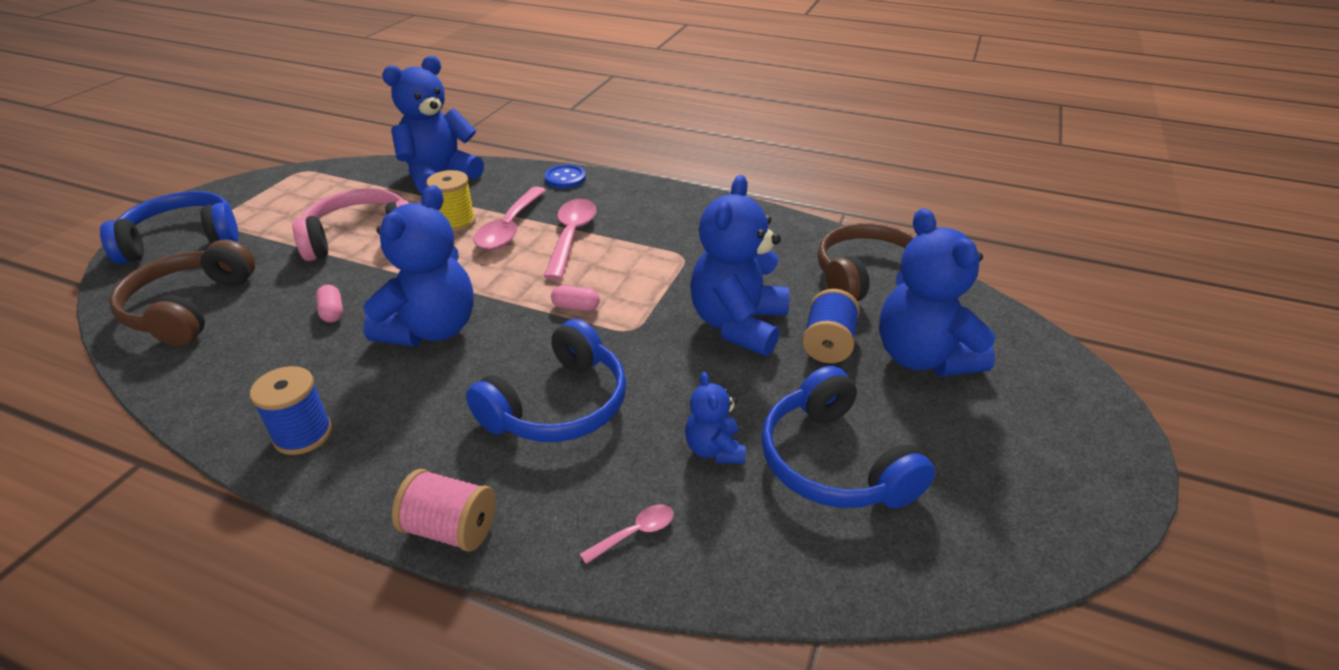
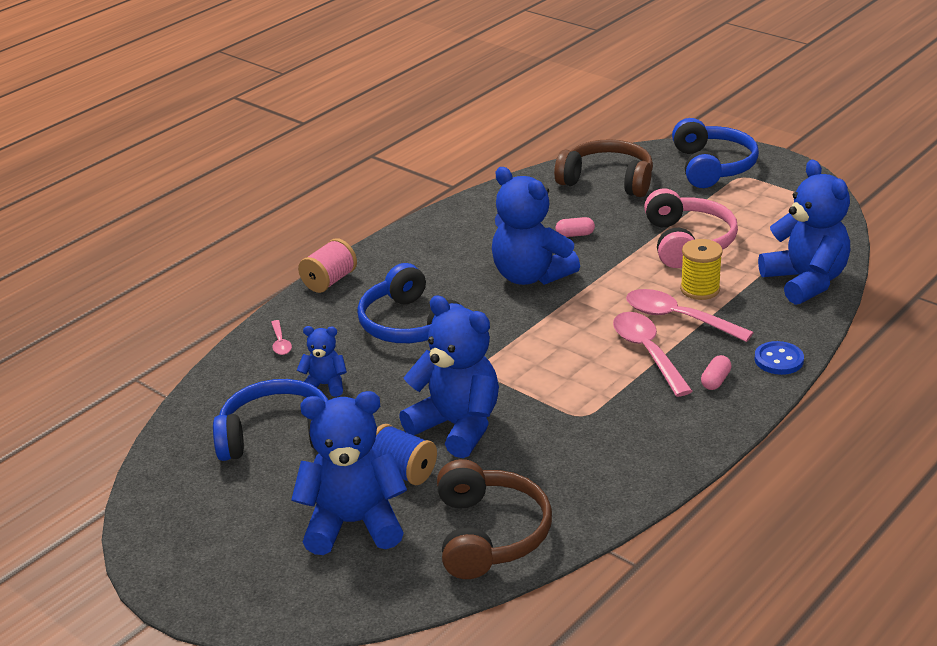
camera: 110 degrees right, 5 degrees down
(303, 434) = (441, 231): blue spool -> none
(571, 236) = (647, 352): pink spoon -> pink spoon turned 135 degrees counterclockwise
(576, 307) = (527, 344): pink capsule -> pink capsule (715, 381)

